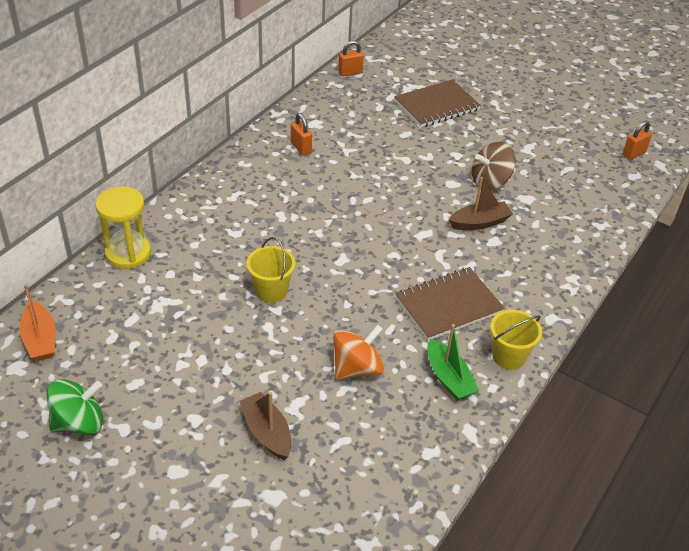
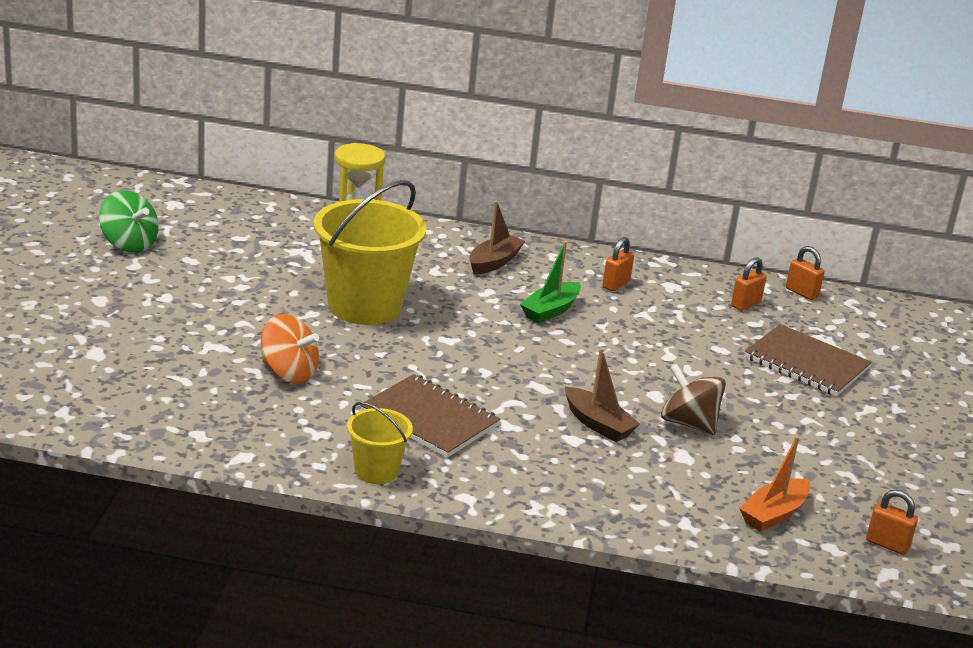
camera: 65 degrees right, 15 degrees down
(40, 339) = (213, 206): orange boat -> orange boat (773, 514)
(267, 432) = (170, 336): brown boat -> brown boat (494, 262)
(271, 291) = (364, 306): yellow bucket -> yellow bucket, size x1.98
(354, 101) = (745, 304): none -> orange padlock
(448, 378) = (313, 433): green boat -> green boat (550, 310)

